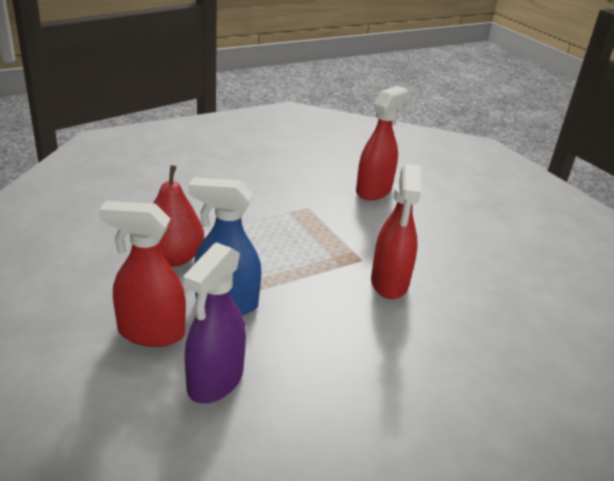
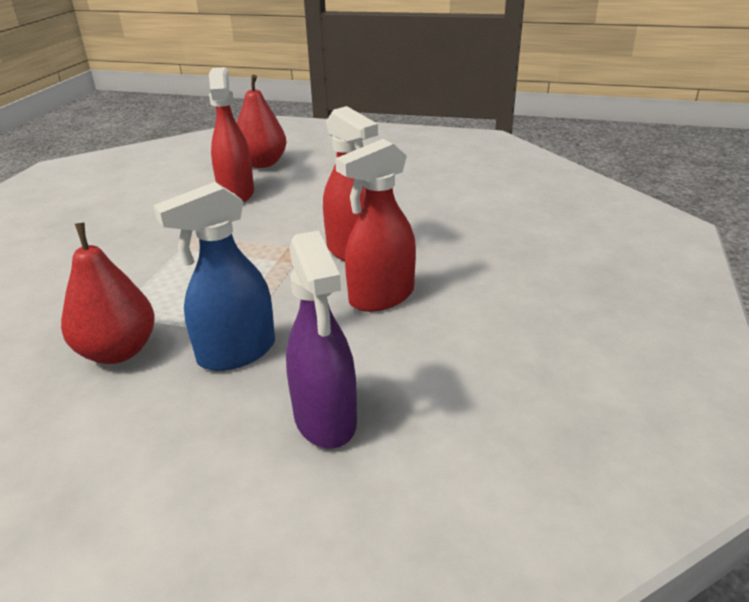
camera: 40 degrees left, 0 degrees up
(150, 332) = (197, 428): red spray bottle -> red spray bottle (381, 297)
(424, 176) = (262, 163): none -> red pear

